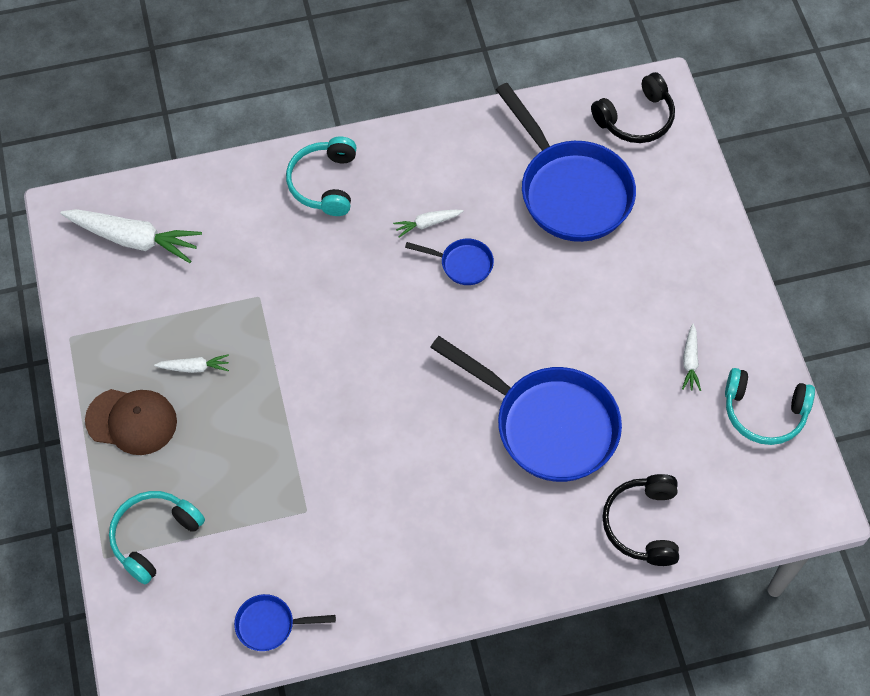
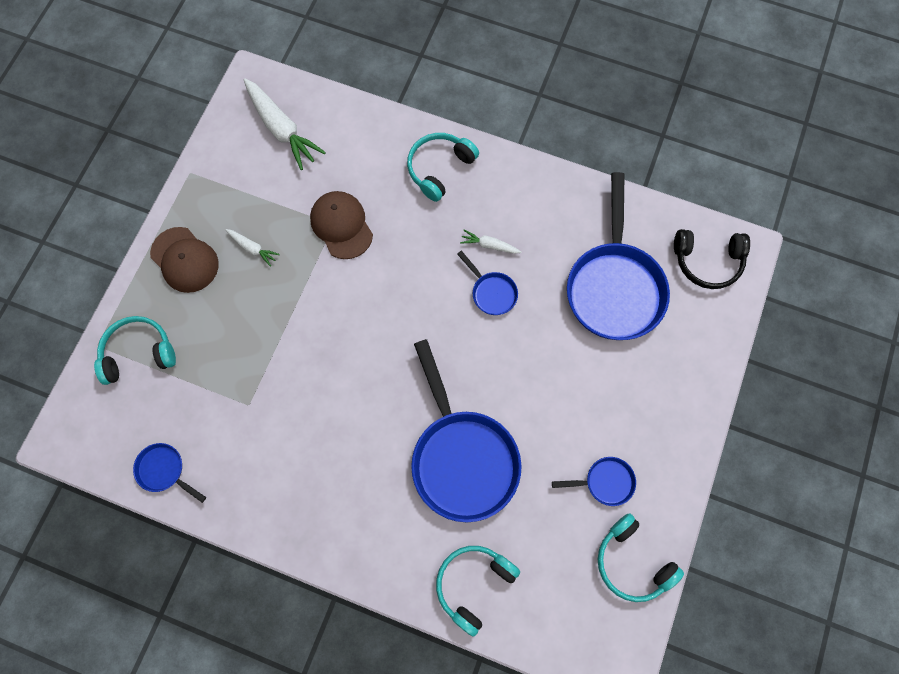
camera: 35 degrees right, 10 degrees up
(268, 292) = (341, 225): none -> brown cap
(642, 524) = (473, 584): black headphones -> turquoise headphones
(690, 361) = (605, 482): white carrot -> blue pan

